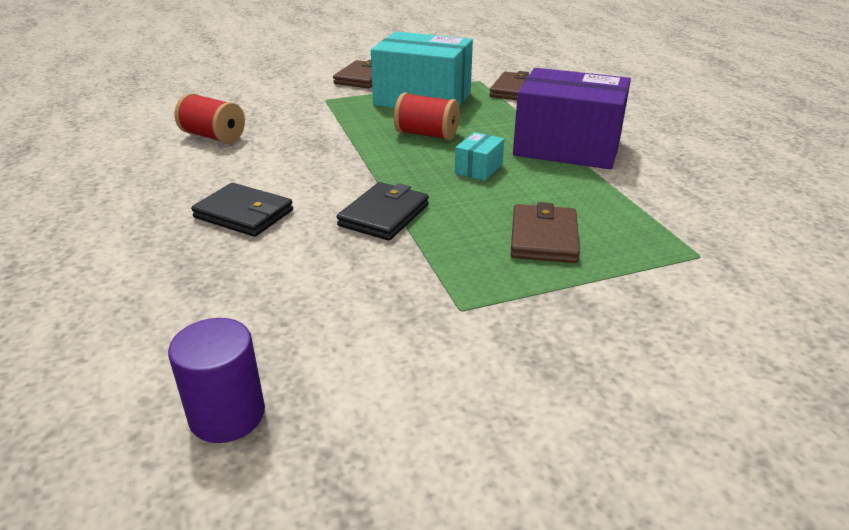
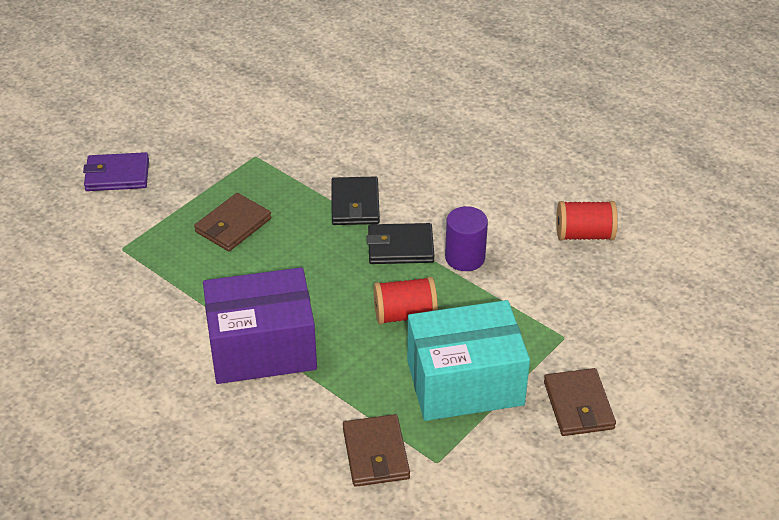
camera: 150 degrees right, 10 degrees up
(227, 415) = (321, 76): purple cylinder -> purple cylinder (465, 258)
(244, 214) = (448, 170): black wallet -> black wallet (400, 247)
(478, 169) = (323, 282): turquoise box -> none
(543, 238) = (233, 225): brown wallet -> brown wallet turned 60 degrees clockwise
(700, 356) = (117, 175): none -> purple wallet

